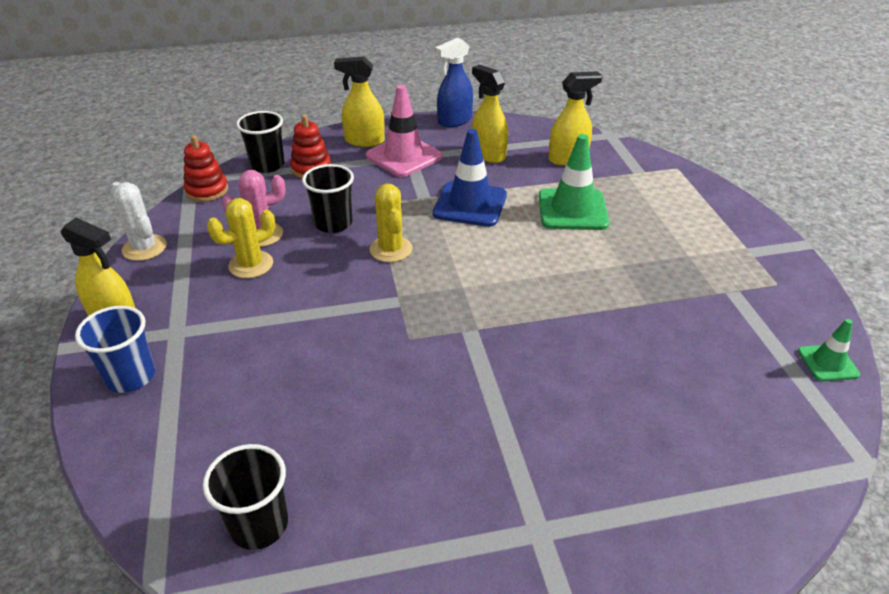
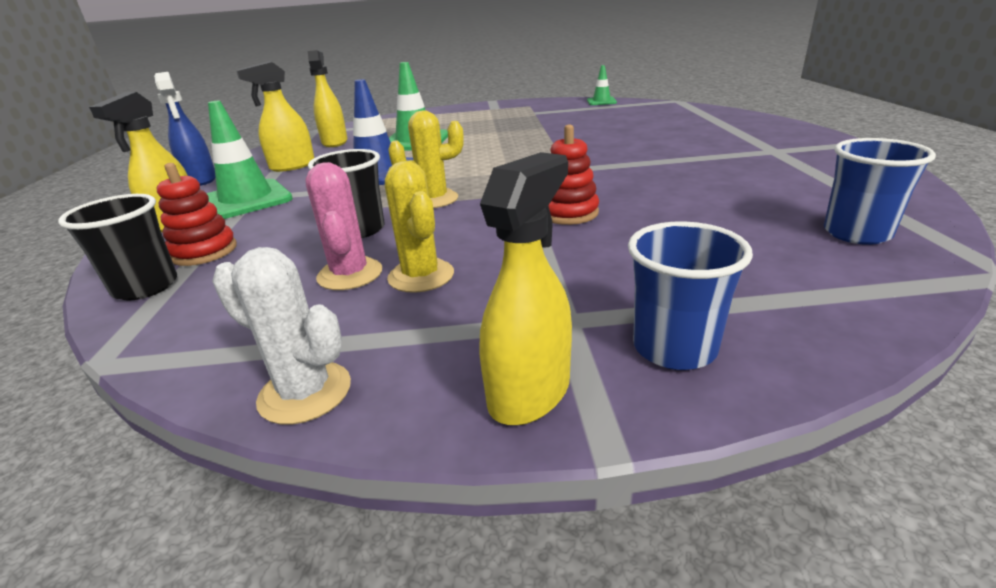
camera: 80 degrees left, 10 degrees down
(144, 248) = (305, 392): white cactus -> white cactus turned 60 degrees clockwise
(207, 190) = (159, 340): red stacking toy -> red stacking toy (568, 213)
(259, 525) = (856, 233): black cup -> blue cup
(404, 156) = (247, 200): pink traffic cone -> green traffic cone

